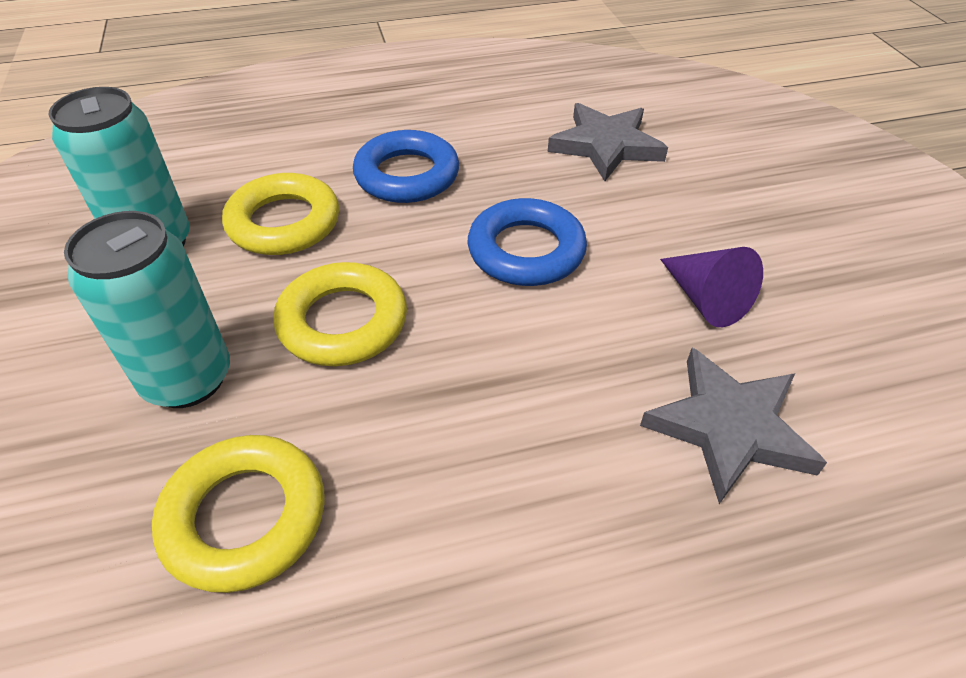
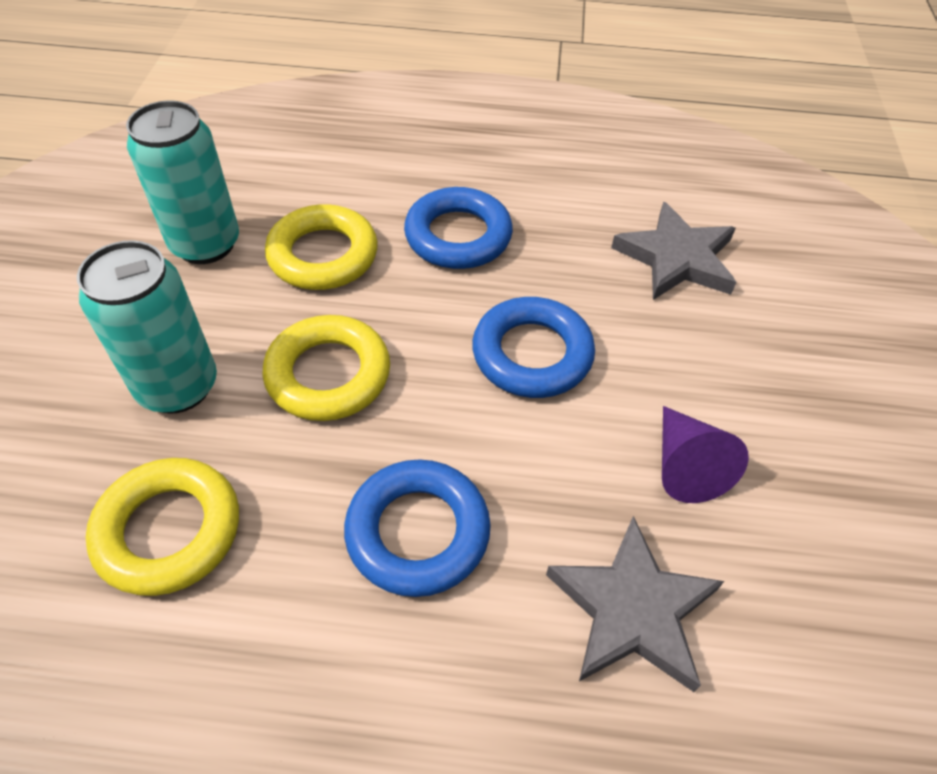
camera: 20 degrees right, 5 degrees up
(503, 430) = (418, 532): none -> blue ring

